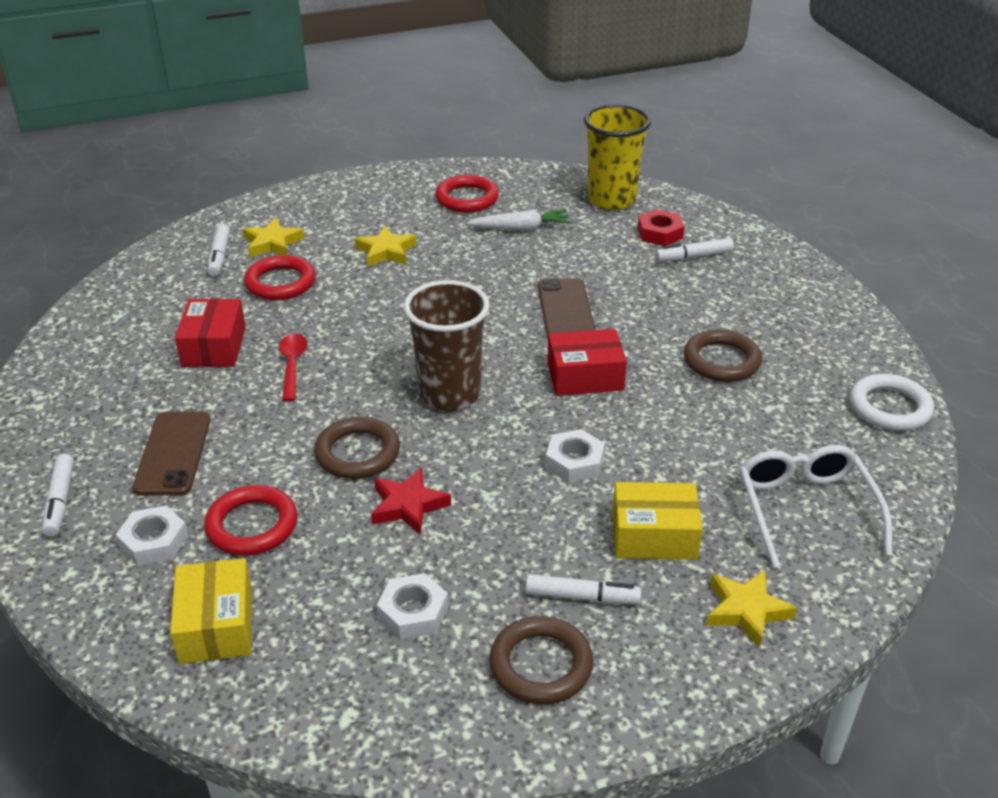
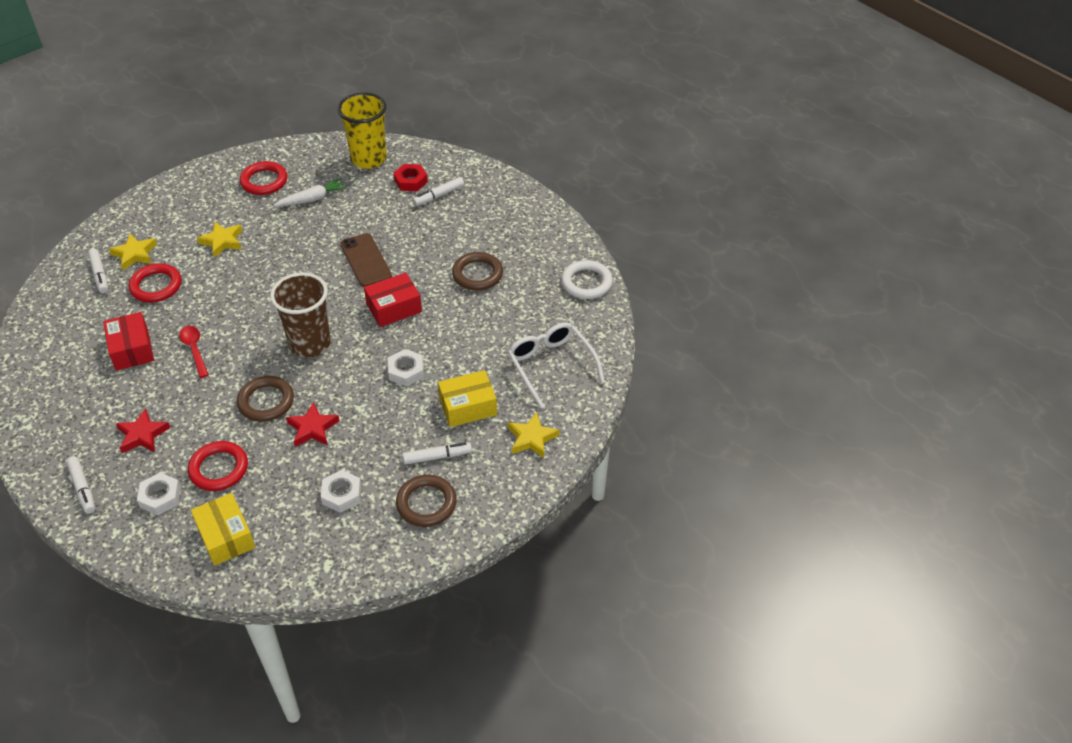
camera: 20 degrees left, 10 degrees up
(173, 453) = (142, 435): brown phone -> red star

